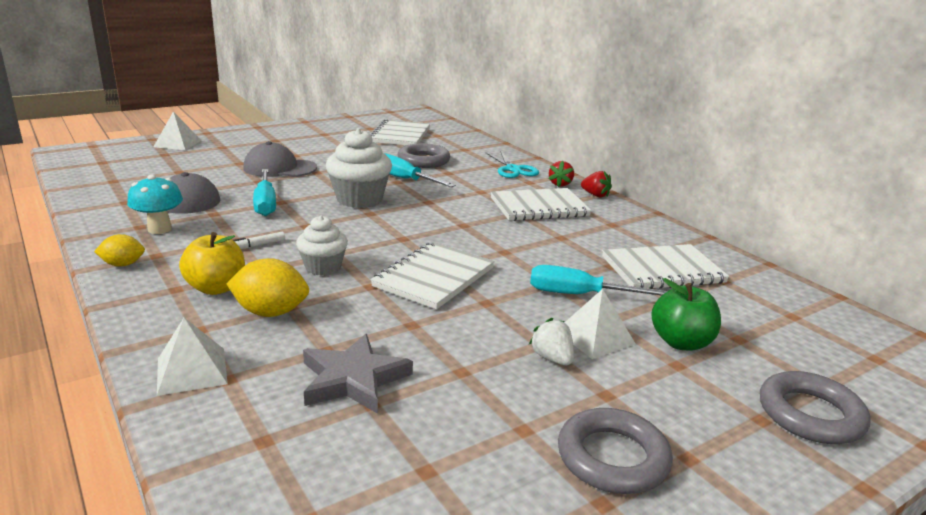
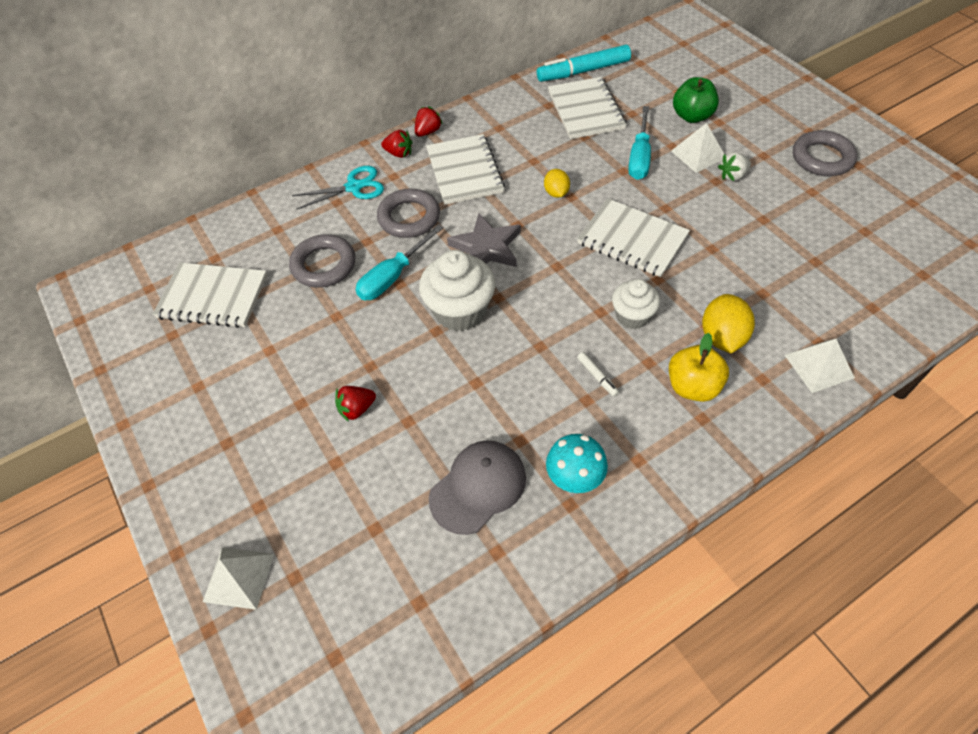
camera: 85 degrees left, 30 degrees up
(123, 264) = (667, 482): yellow lemon -> yellow lemon (556, 193)
(265, 203) = (483, 396): turquoise screwdriver -> none
(279, 168) = (357, 409): grey cap -> red strawberry
(353, 379) = (793, 273): grey star -> grey star (486, 247)
(745, 275) = (584, 71): none -> turquoise marker
(810, 414) = (752, 80): grey ring -> grey ring (409, 217)

